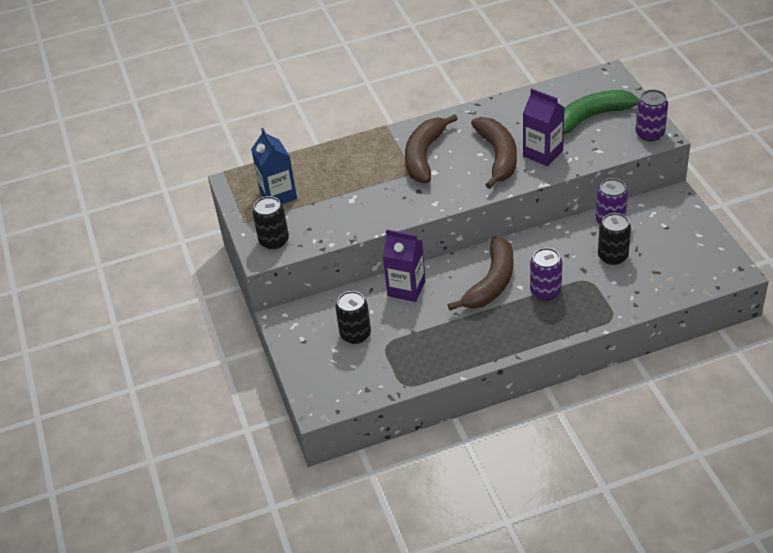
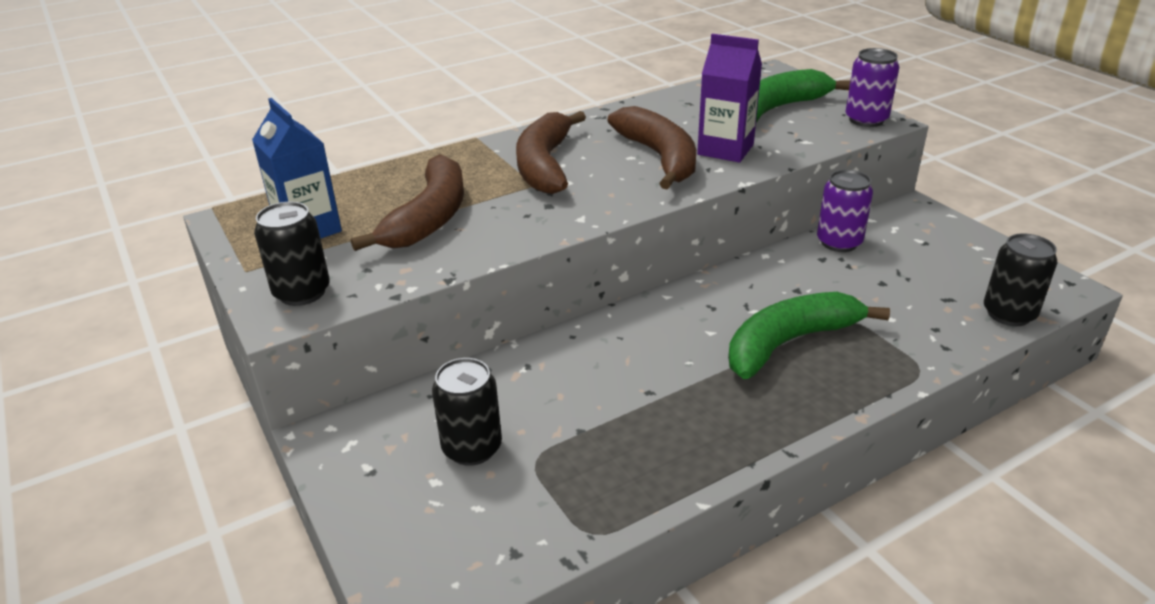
camera: 15 degrees left, 10 degrees down
(406, 288) = (550, 362): purple carton -> none
(491, 283) = (693, 339): brown banana -> brown banana (429, 217)
(545, 291) = (789, 343): purple can -> green banana
(612, 256) = (869, 285): black can -> black can (1009, 314)

